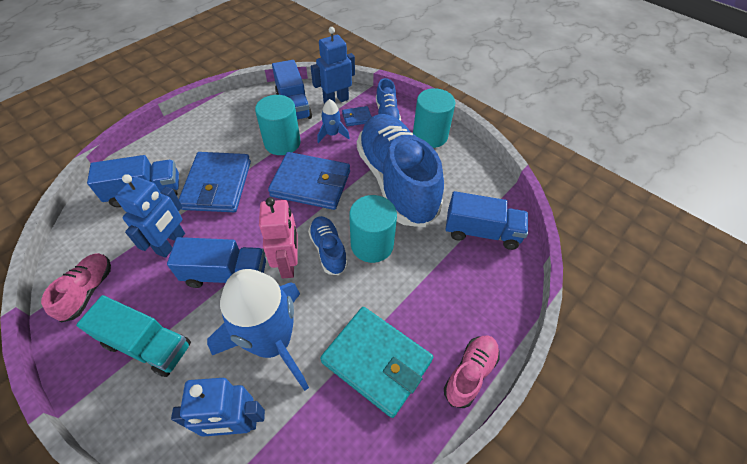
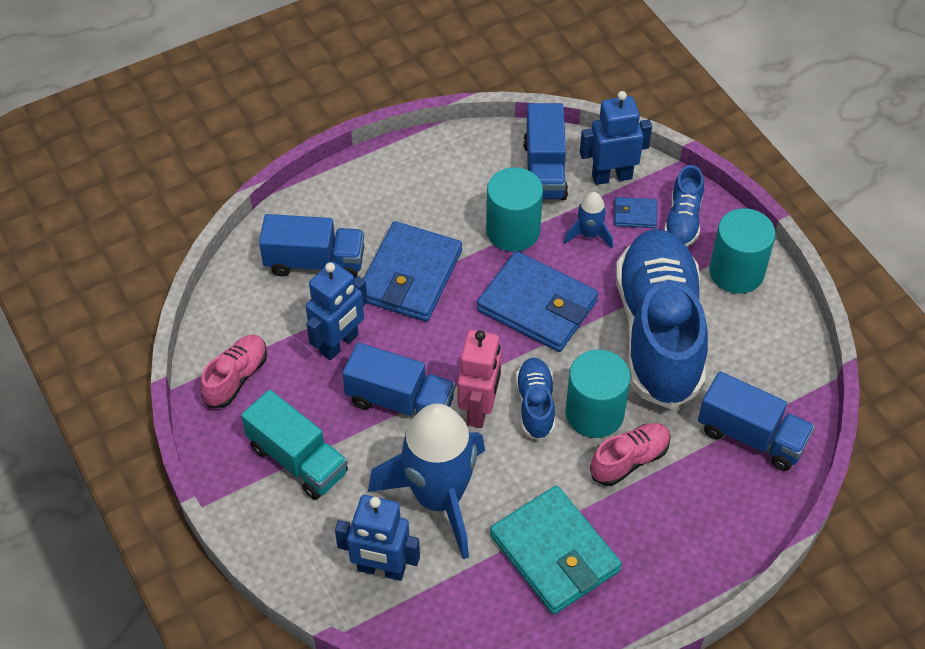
camera: 20 degrees right, 0 degrees up
(470, 373) = (661, 598): pink shoe -> pink shoe (629, 460)

